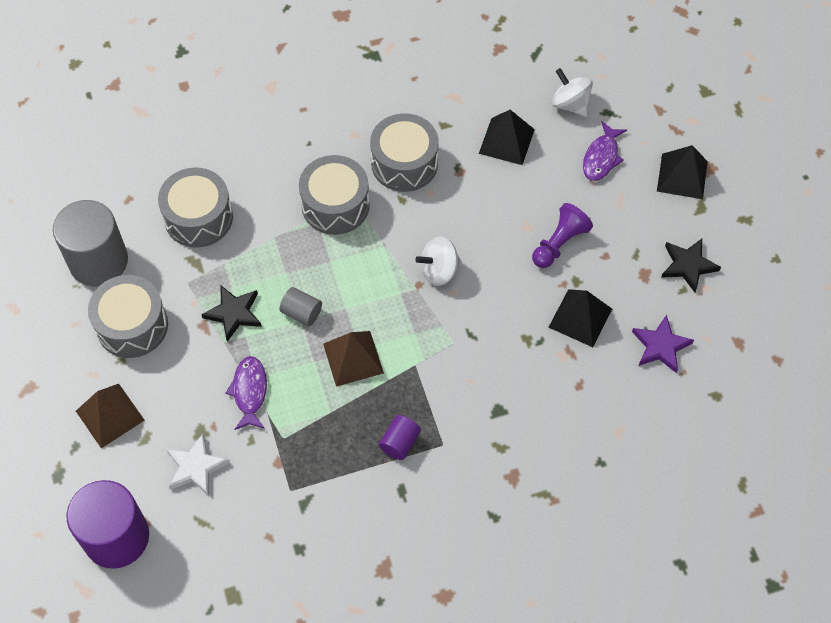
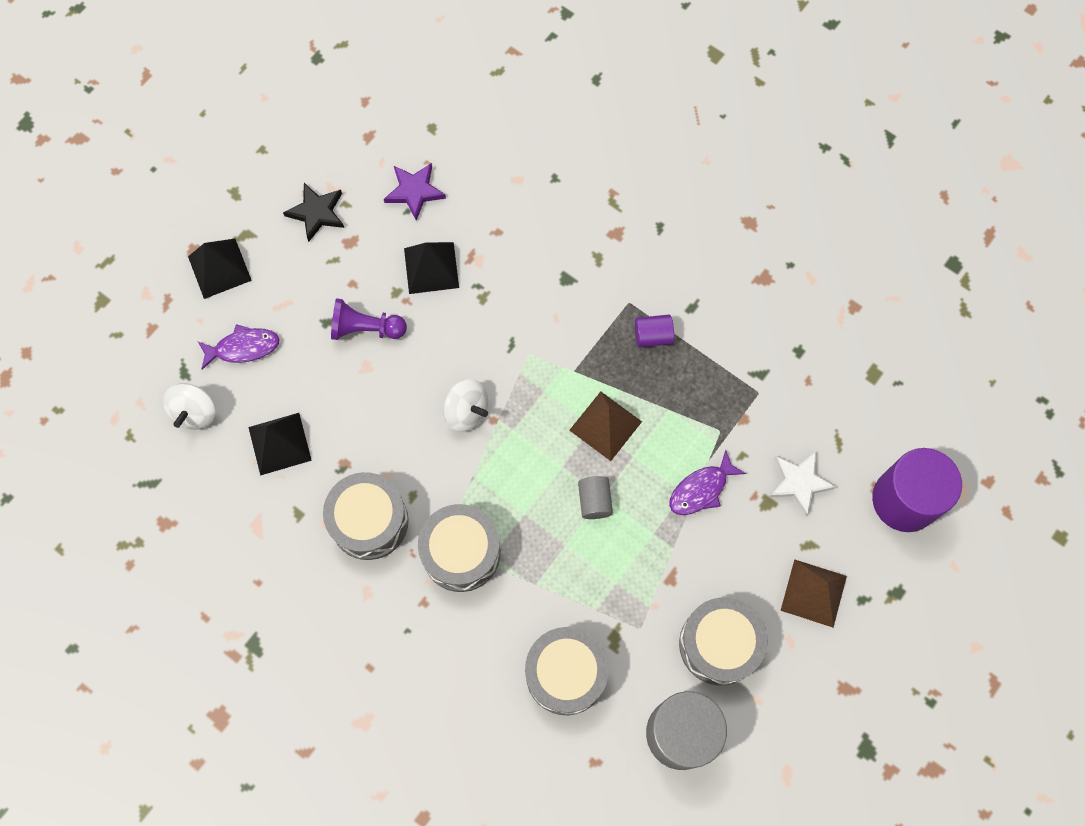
camera: 125 degrees left, 10 degrees up
(234, 313) = (639, 560): black star -> none

